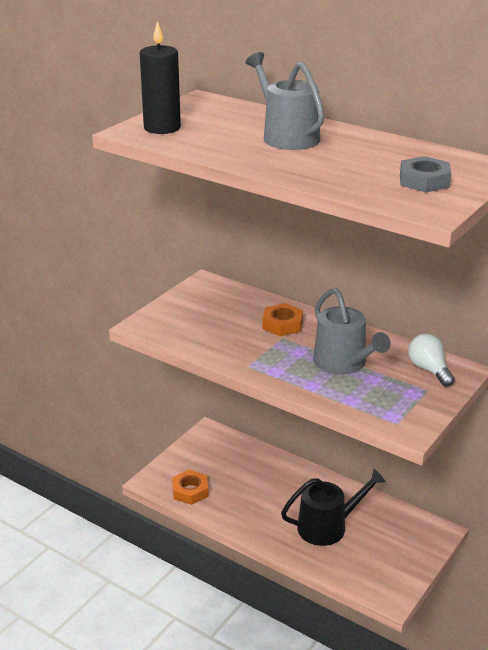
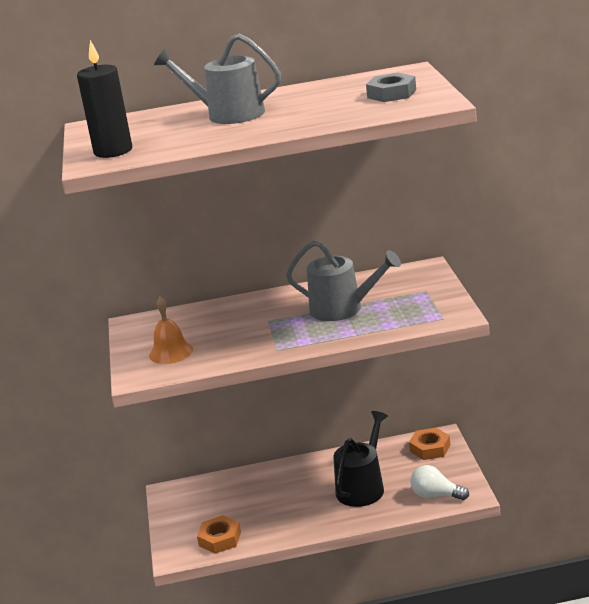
camera: 40 degrees left, 5 degrees down
(188, 321) = (171, 352): none -> orange bell
(282, 324) = (251, 313): orange nut -> orange nut (430, 448)
(429, 370) = (406, 280): white light bulb -> white light bulb (436, 495)

